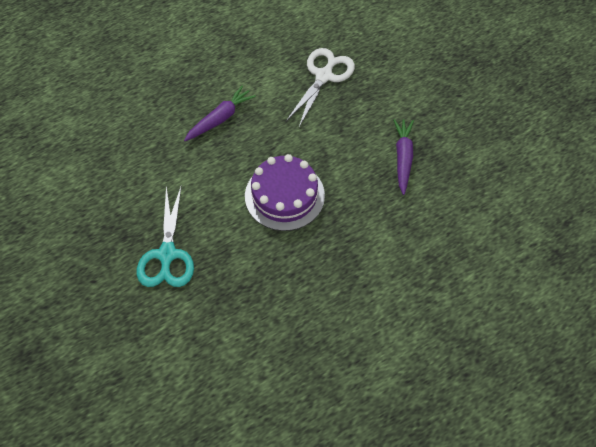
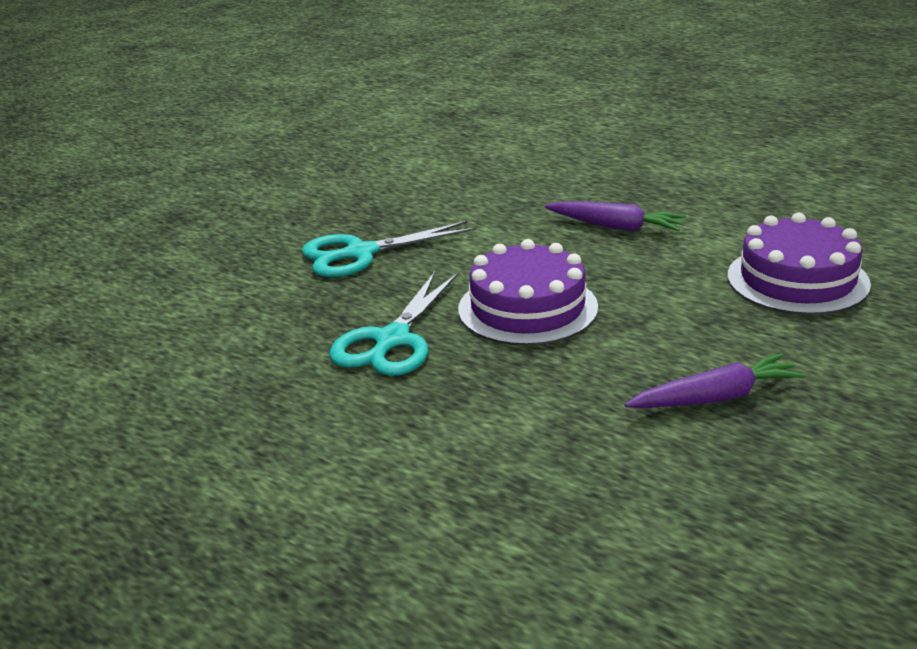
camera: 70 degrees right, 30 degrees down
(281, 269) = (392, 340): none -> turquoise scissors
(324, 76) = (797, 280): white scissors -> purple cake

